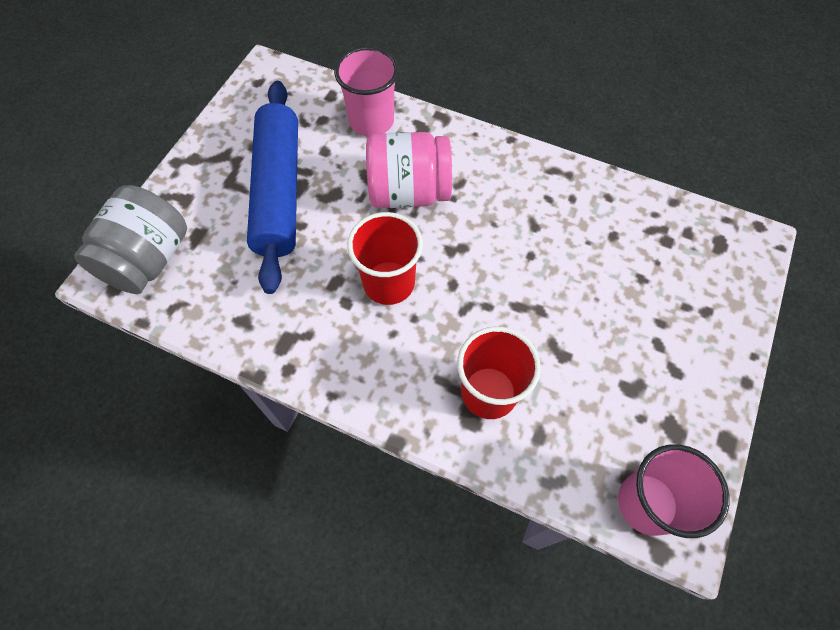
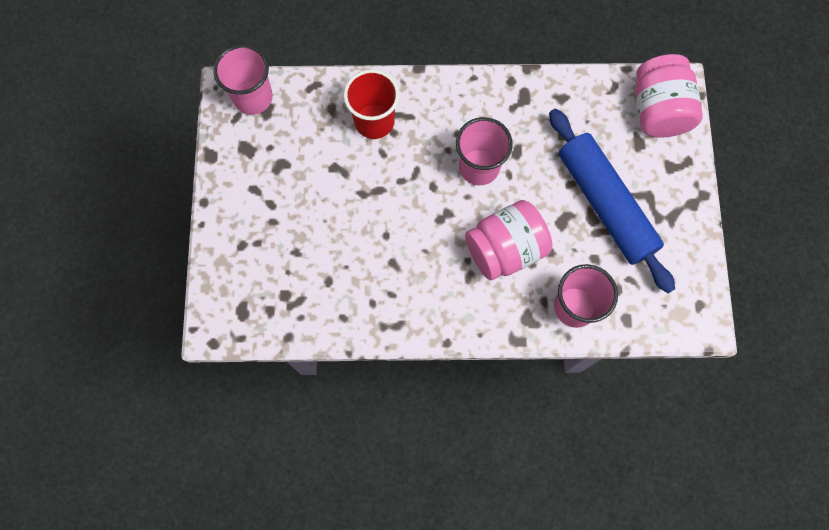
camera: 155 degrees right, 10 degrees up
(148, 259) = (658, 110): grey jar -> pink jar
(389, 283) = (479, 167): red cup -> pink cup

